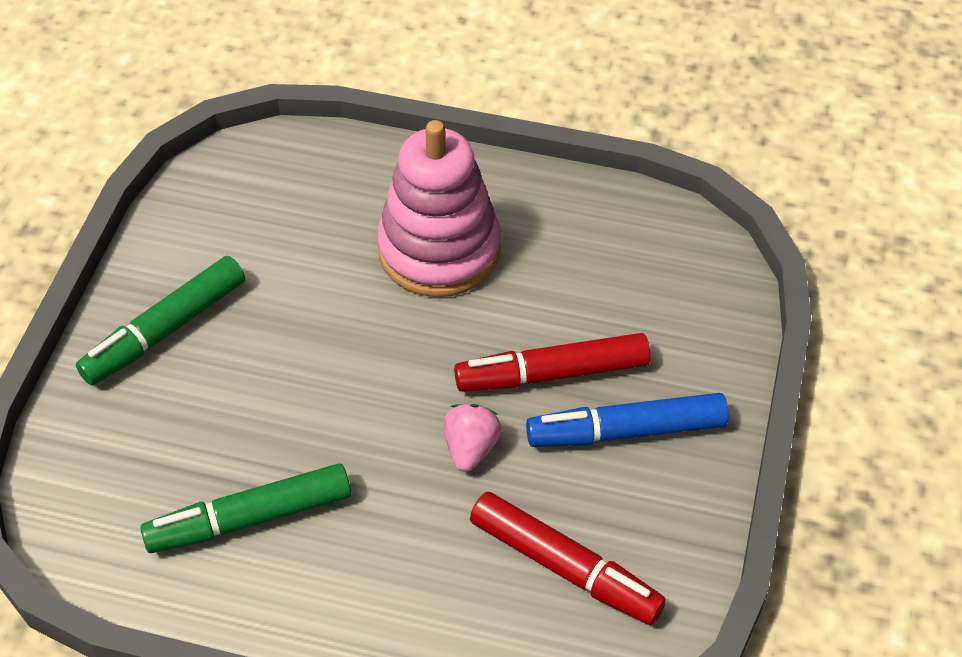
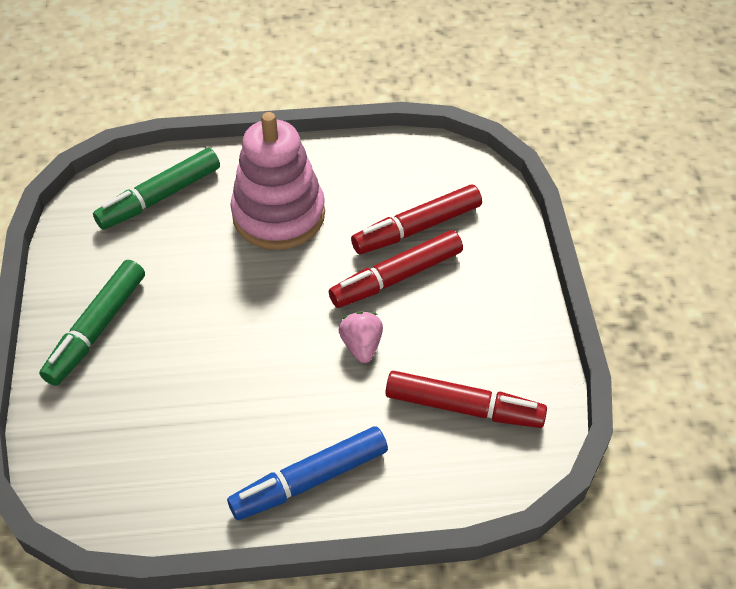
camera: 20 degrees left, 0 degrees up
(250, 518) = (221, 446): green marker -> green marker (160, 197)
(607, 317) = (417, 228): none -> red marker
(627, 431) = (465, 301): blue marker -> blue marker (310, 480)

